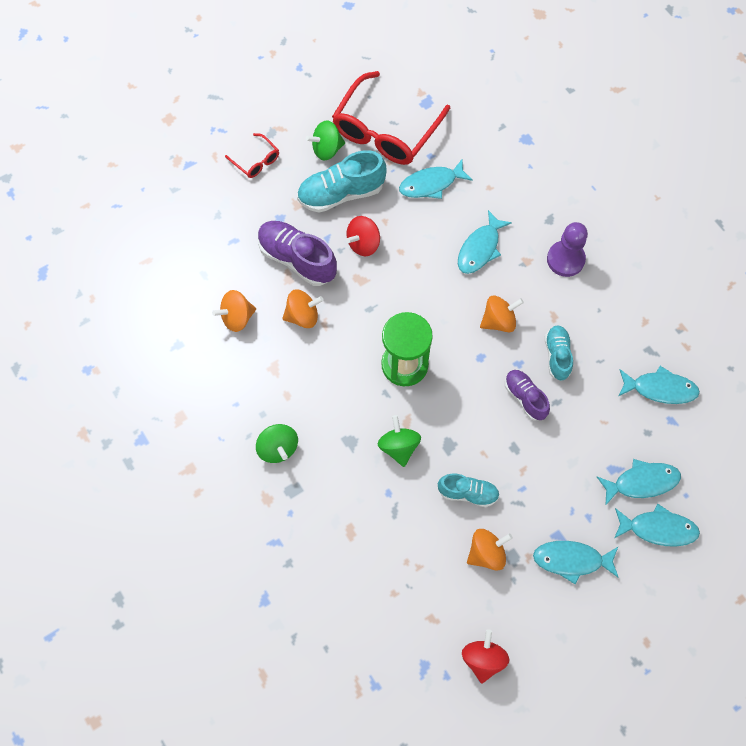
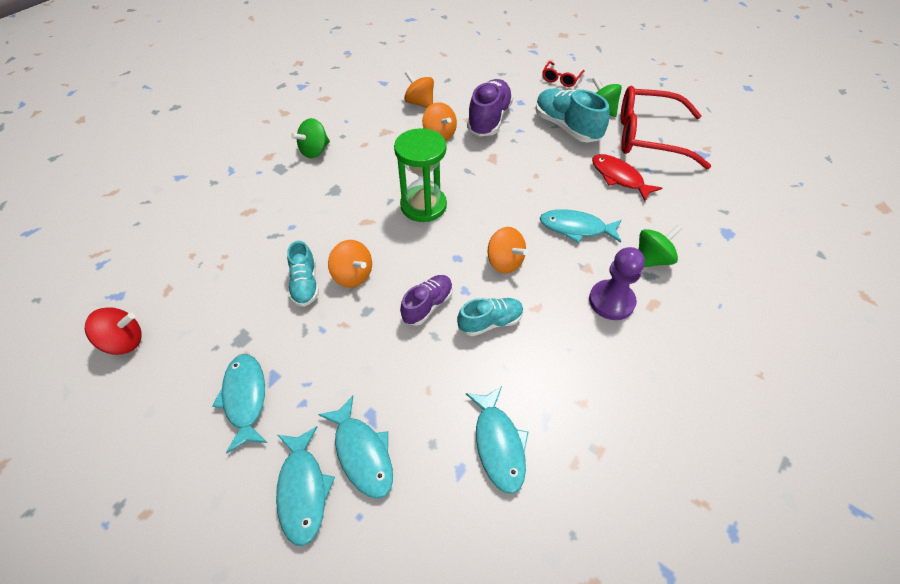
camera: 70 degrees right, 15 degrees down
(363, 244) = (528, 151): red spinning top -> none
(399, 447) = (339, 222): green spinning top -> green spinning top (651, 259)
(431, 184) = (619, 177): turquoise fish -> red fish
(486, 553) = (242, 316): orange spinning top -> orange spinning top (353, 275)

